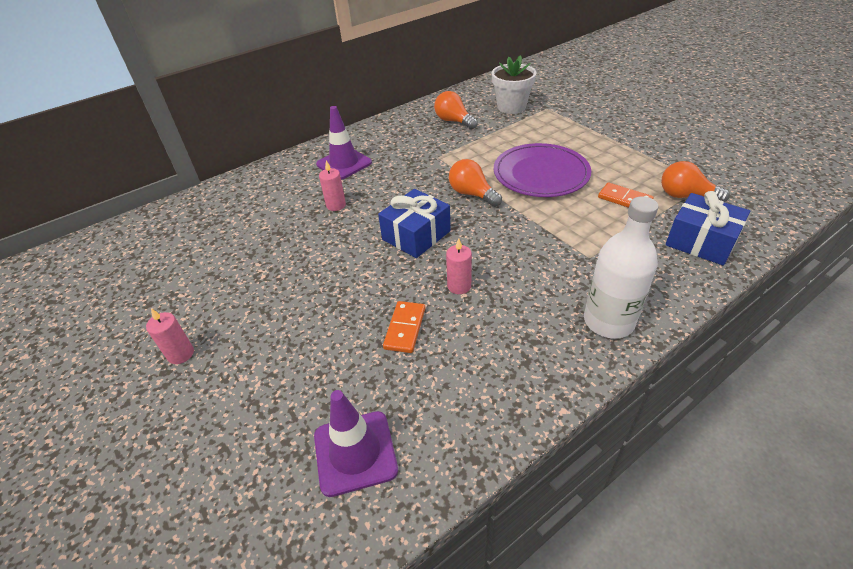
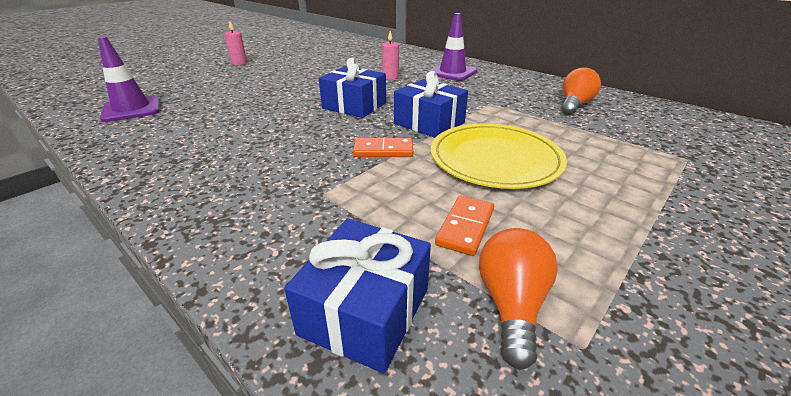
camera: 75 degrees right, 10 degrees down
(405, 328) = (237, 112): orange domino -> orange domino (383, 150)
(459, 286) = (282, 127): pink candle -> none
(472, 194) = (429, 123): orange light bulb -> blue gift
(511, 107) = (655, 134): white flower pot -> none
(541, 173) = (495, 159): purple plate -> yellow plate
(608, 321) = (206, 206): white bottle -> none

